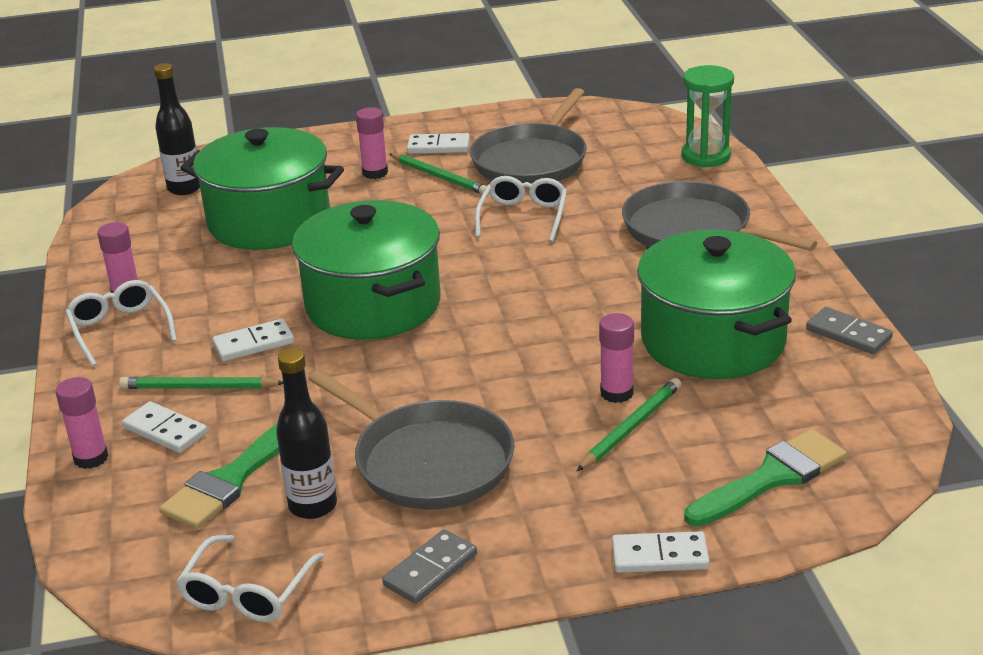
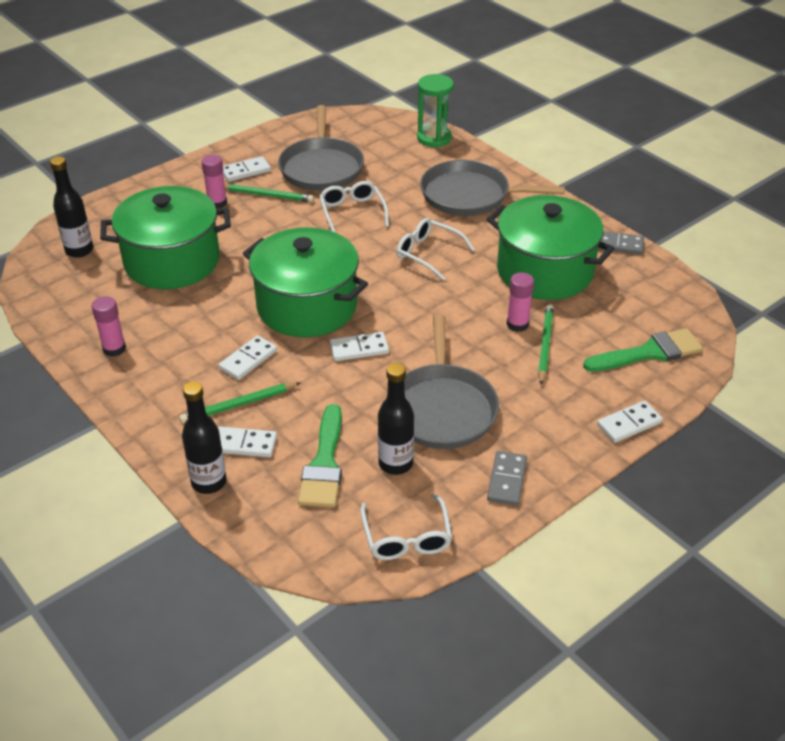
camera: 30 degrees left, 10 degrees up
(91, 458) = (209, 482): pink glue stick -> black bottle
(120, 329) = (136, 378): white glasses -> white glasses (428, 254)
(390, 366) = (359, 349): none -> white domino
(428, 461) = (442, 408): grey pan -> grey pan turned 75 degrees clockwise
(772, 477) = (649, 353): green brush -> green brush turned 45 degrees clockwise

